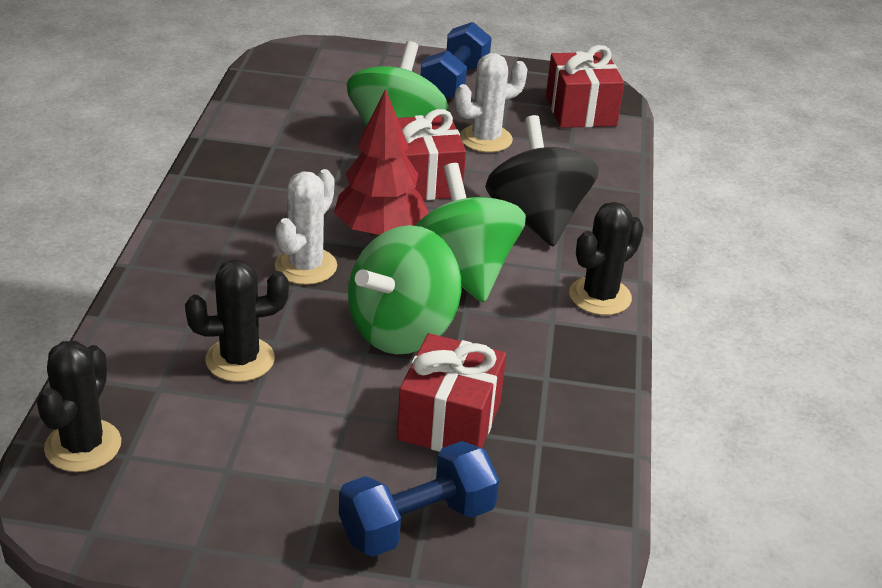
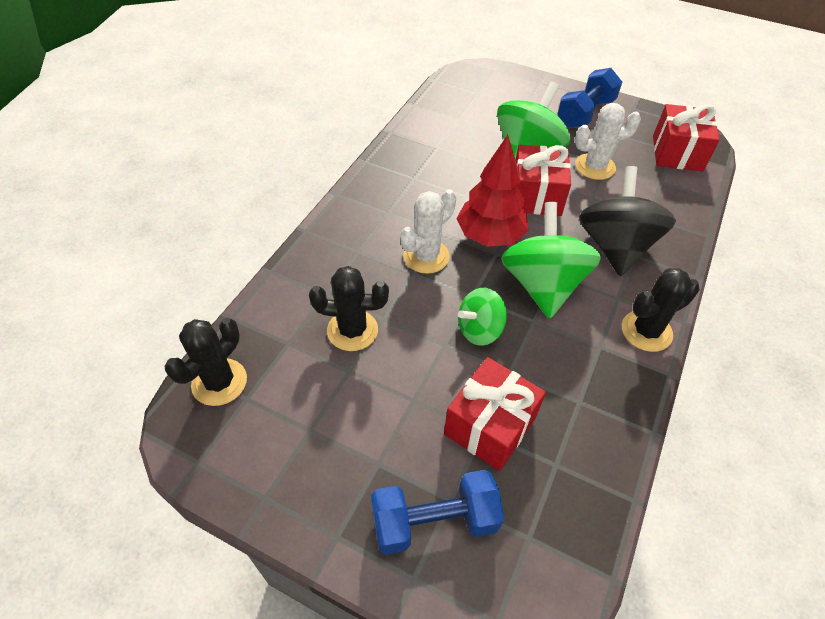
camera: 20 degrees right, 15 degrees up
(402, 330) = (479, 330): green spinning top -> green spinning top, size x0.58

